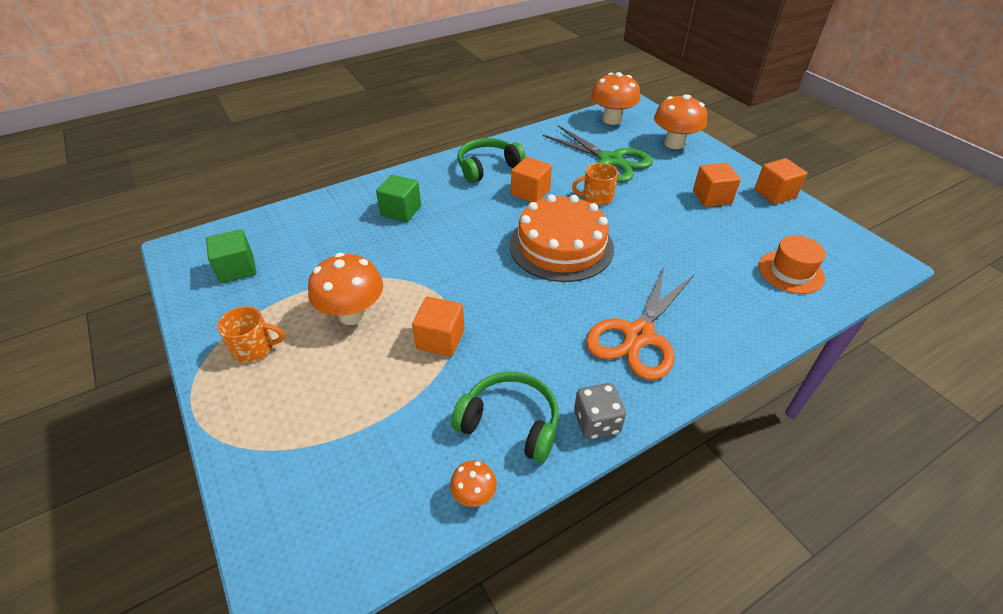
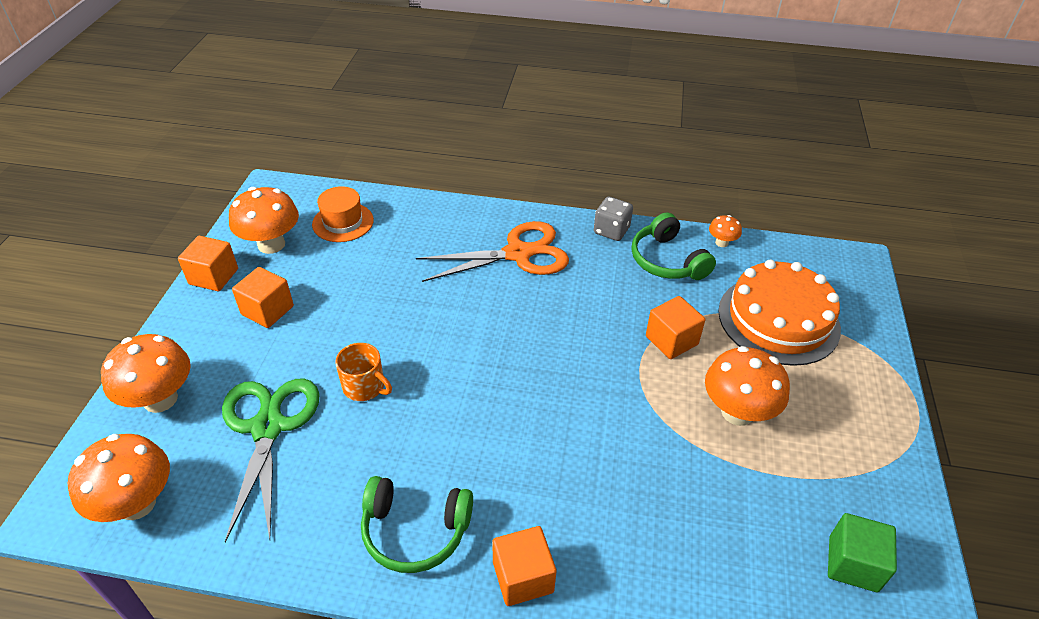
camera: 140 degrees left, 0 degrees up
(254, 348) = (849, 434): orange mug -> none
(401, 211) = (596, 527): green cube -> none
(530, 192) = (420, 445): orange cube -> orange cube (523, 577)
(561, 246) = (477, 356): orange cake -> orange cake (778, 319)
(792, 228) = (271, 244): none -> orange mushroom

